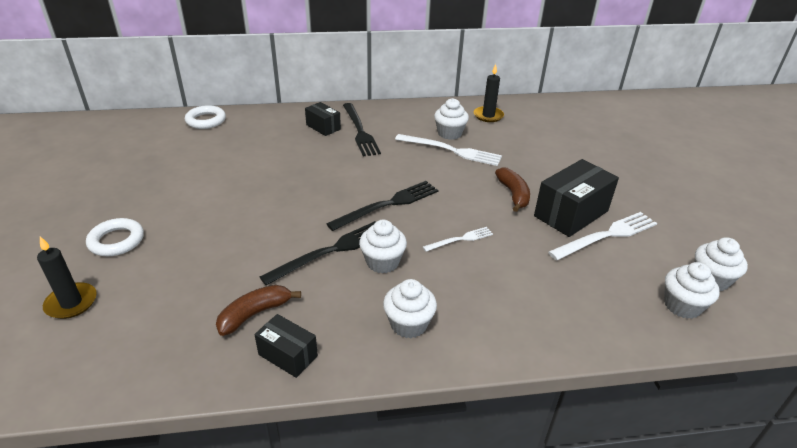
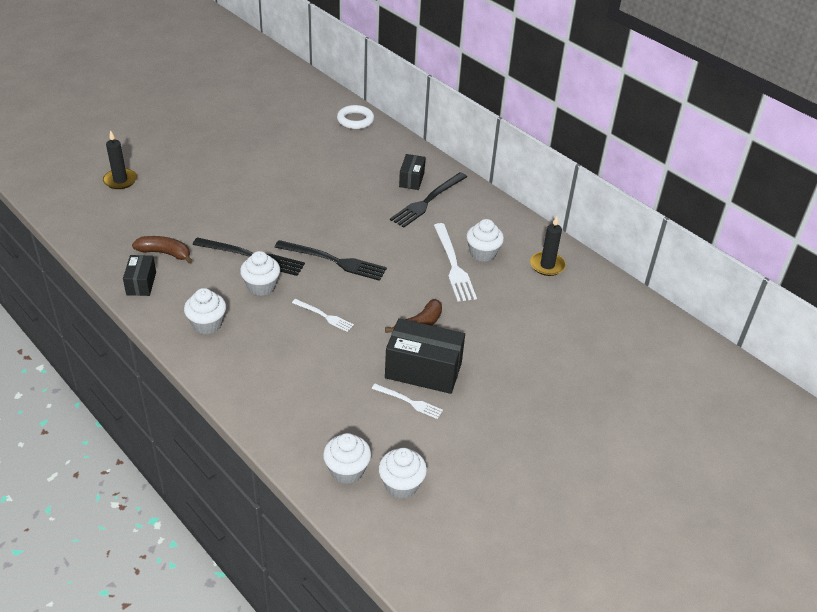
camera: 55 degrees right, 5 degrees up
(116, 241) = (184, 164): white ring -> none
(606, 236) = (409, 402): white fork -> white fork, size x0.56

